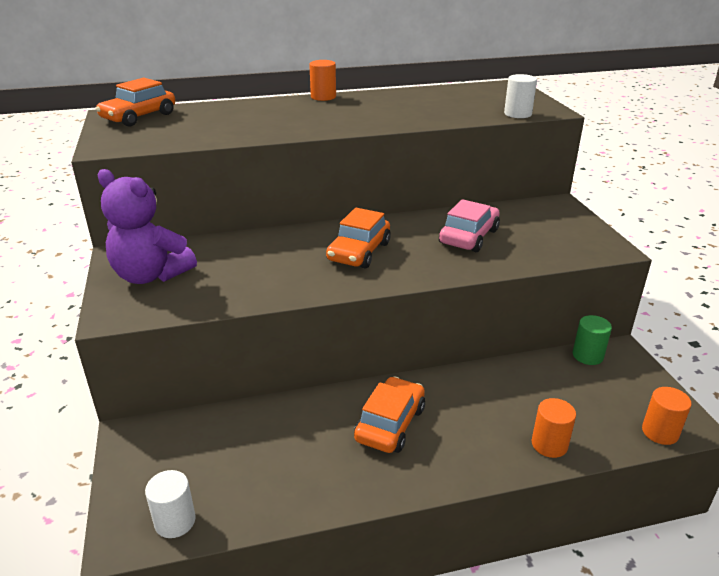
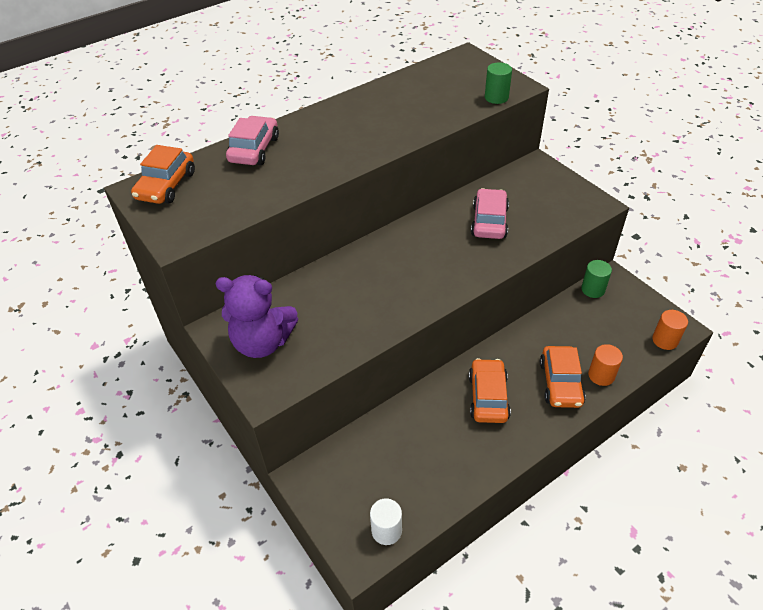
camera: 20 degrees left, 15 degrees up
(240, 109) = (254, 149): none -> pink car
(323, 97) = (316, 112): orange cylinder -> none
(359, 252) = (415, 264): orange car -> orange car (560, 383)
(517, 114) = (496, 97): white cylinder -> green cylinder

